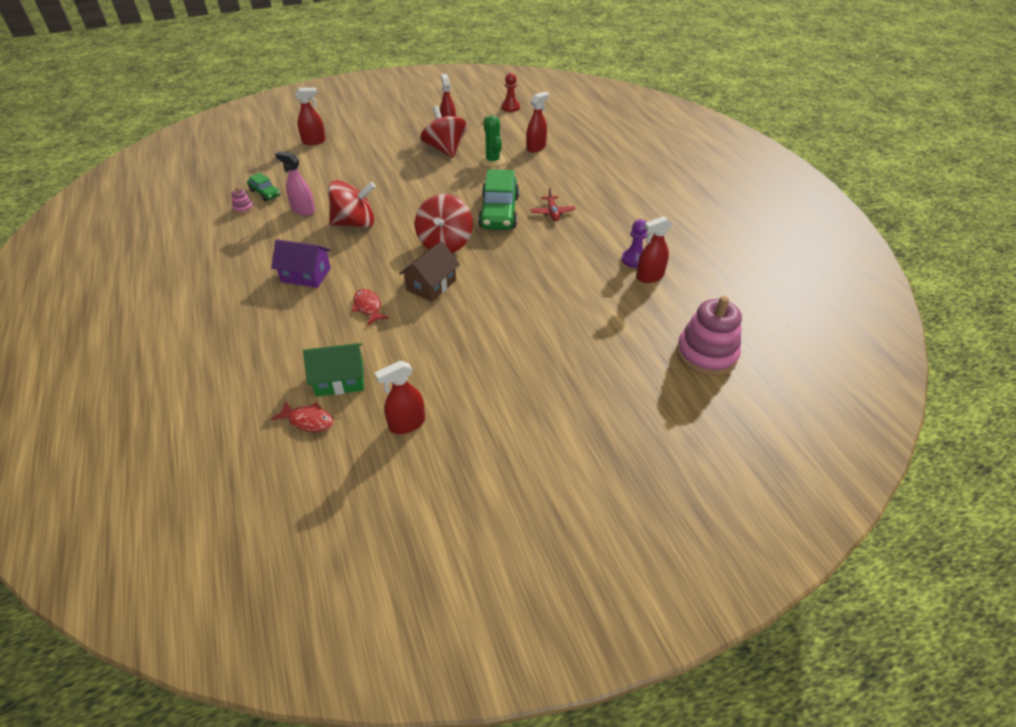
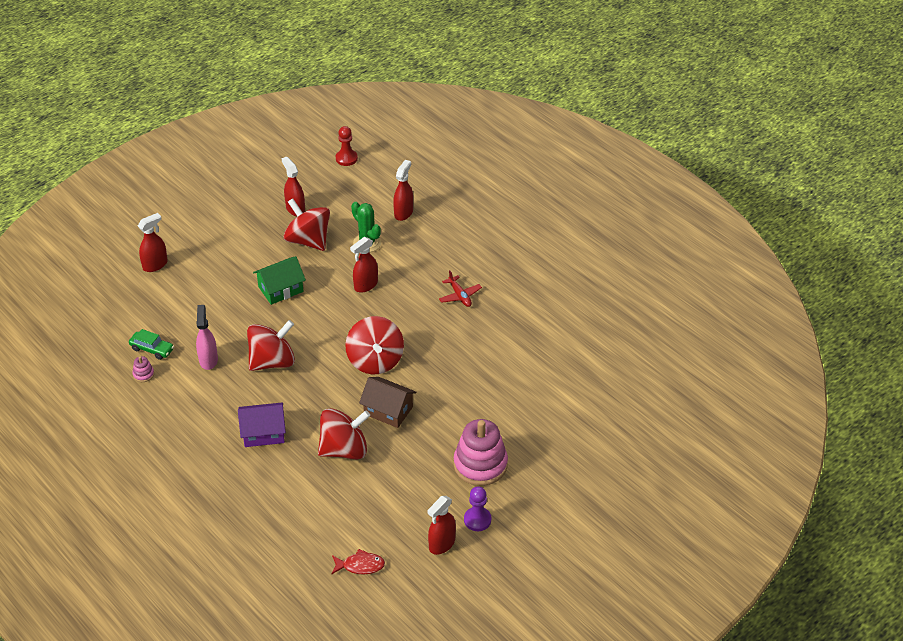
camera: 20 degrees left, 0 degrees up
(303, 210) = (208, 360): pink spray bottle -> pink spray bottle turned 75 degrees clockwise
(340, 380) = (363, 524): green house -> green house (280, 289)
(368, 307) = (344, 449): red fish -> red spinning top
(431, 285) = (388, 410): brown house -> brown house turned 75 degrees counterclockwise
(499, 212) = (407, 309): green car -> none
(634, 259) = (558, 331): purple pawn -> purple pawn (477, 520)
(649, 277) = (579, 346): red spray bottle -> red spray bottle (365, 285)
(706, 354) = (652, 412): pink stacking toy -> pink stacking toy (480, 464)

